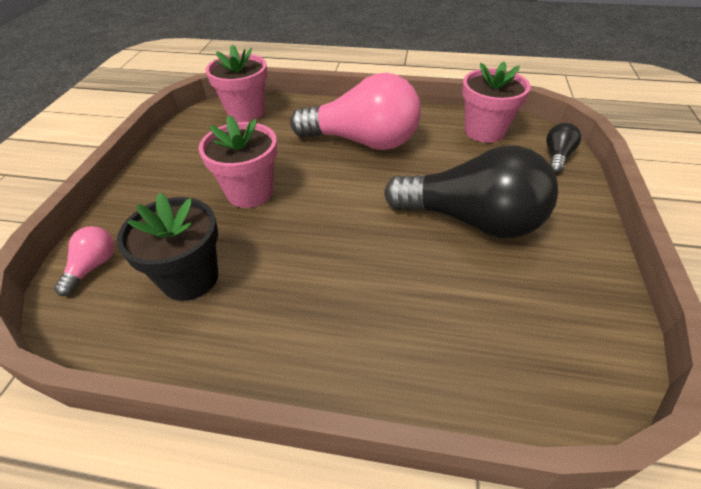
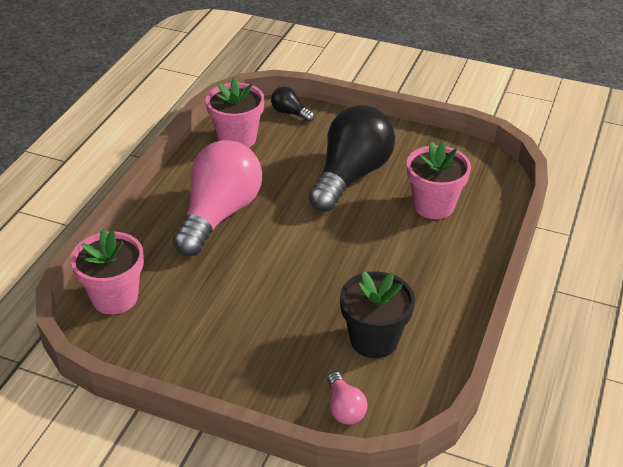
camera: 80 degrees left, 5 degrees down
(93, 266) = (344, 408): pink light bulb -> pink light bulb turned 135 degrees counterclockwise
(250, 192) = (271, 299): pink flower pot -> pink flower pot (433, 205)

